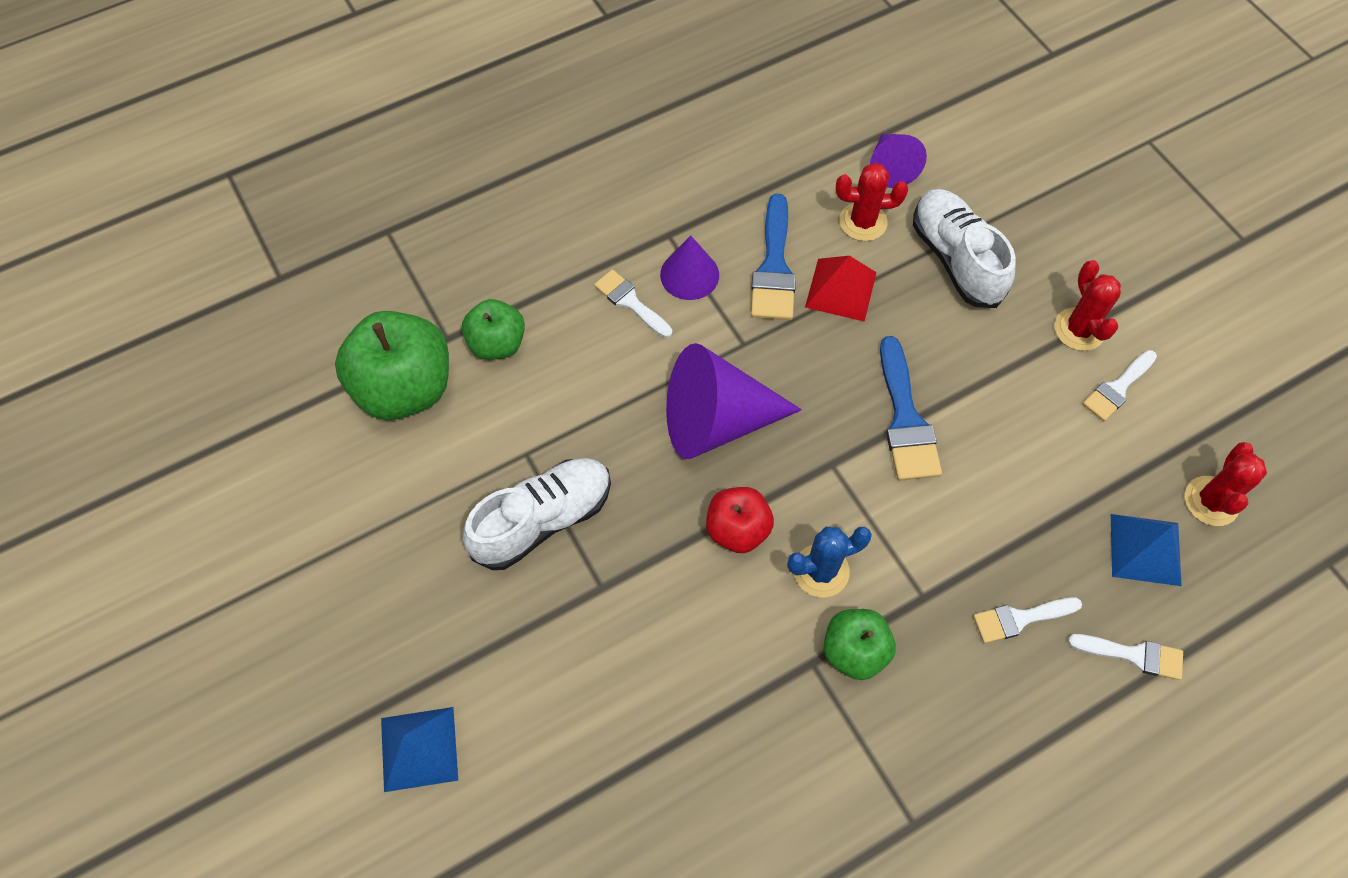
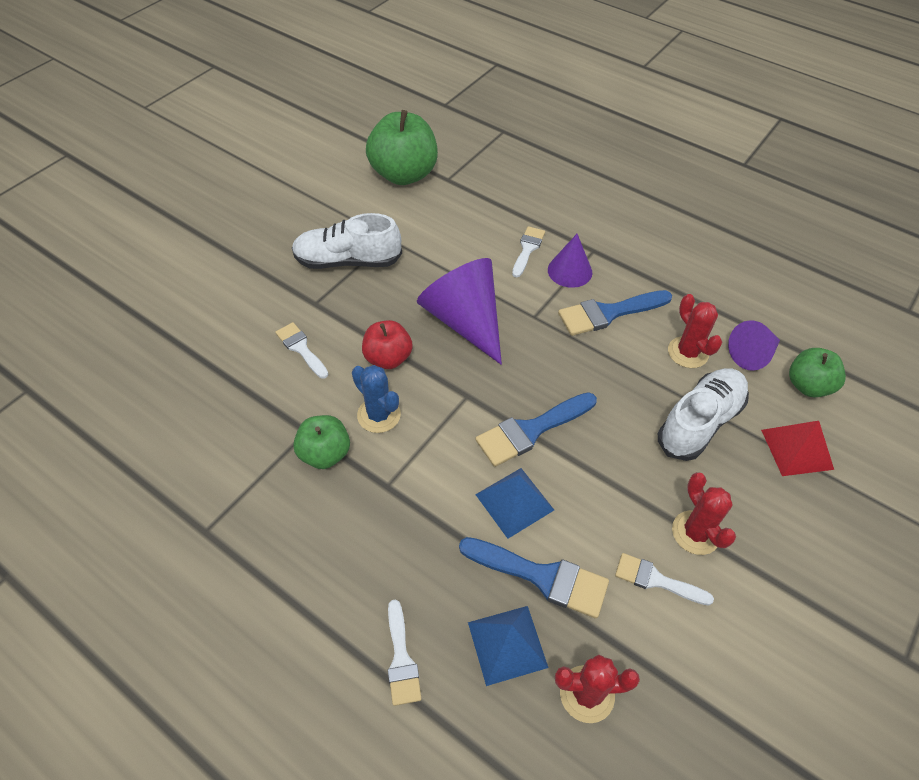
camera: 65 degrees right, 10 degrees down
(419, 748) = (182, 259): blue pyramid -> blue pyramid (514, 502)
(497, 344) = (457, 200): green apple -> green apple (808, 386)
(543, 520) = (348, 261): white shoe -> white shoe turned 150 degrees clockwise
(840, 289) = (617, 357): red pyramid -> red pyramid (796, 449)
(1020, 619) = (397, 559): white brush -> white brush (301, 348)
(1079, 329) = (695, 533): red cactus -> red cactus turned 75 degrees counterclockwise
(1084, 486) = (542, 577): none -> blue brush

